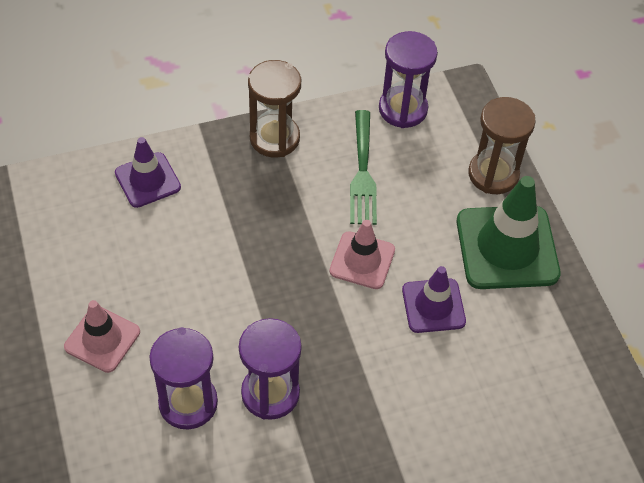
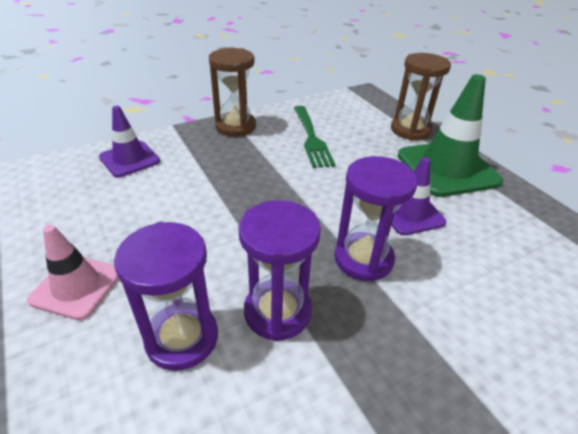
camera: 10 degrees left, 15 degrees down
(362, 260) = (332, 190): pink traffic cone -> none
(403, 109) = (327, 105): purple hourglass -> purple hourglass (363, 259)

